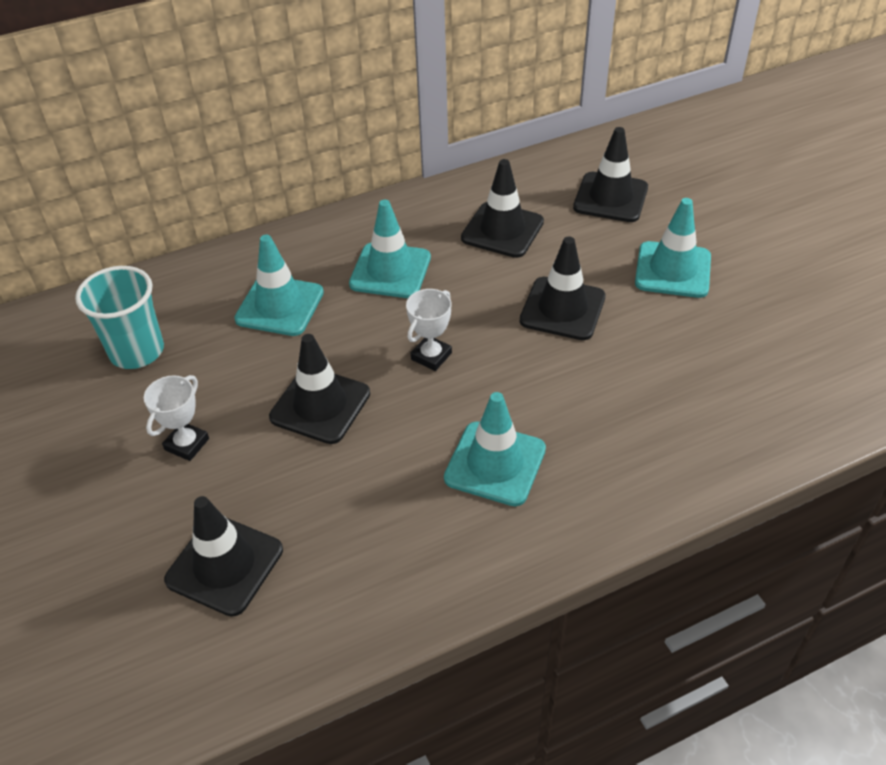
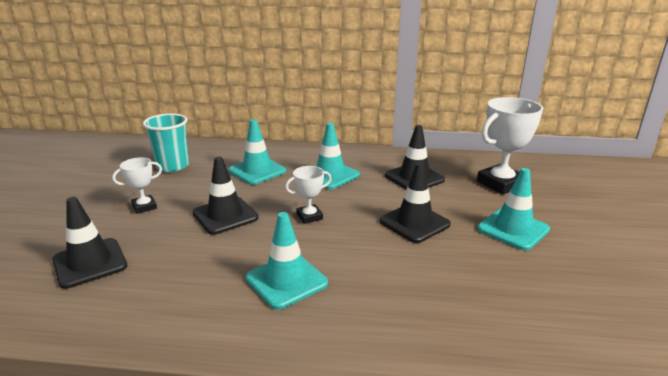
camera: 30 degrees right, 20 degrees down
(610, 198) = (500, 183): black traffic cone -> white trophy

